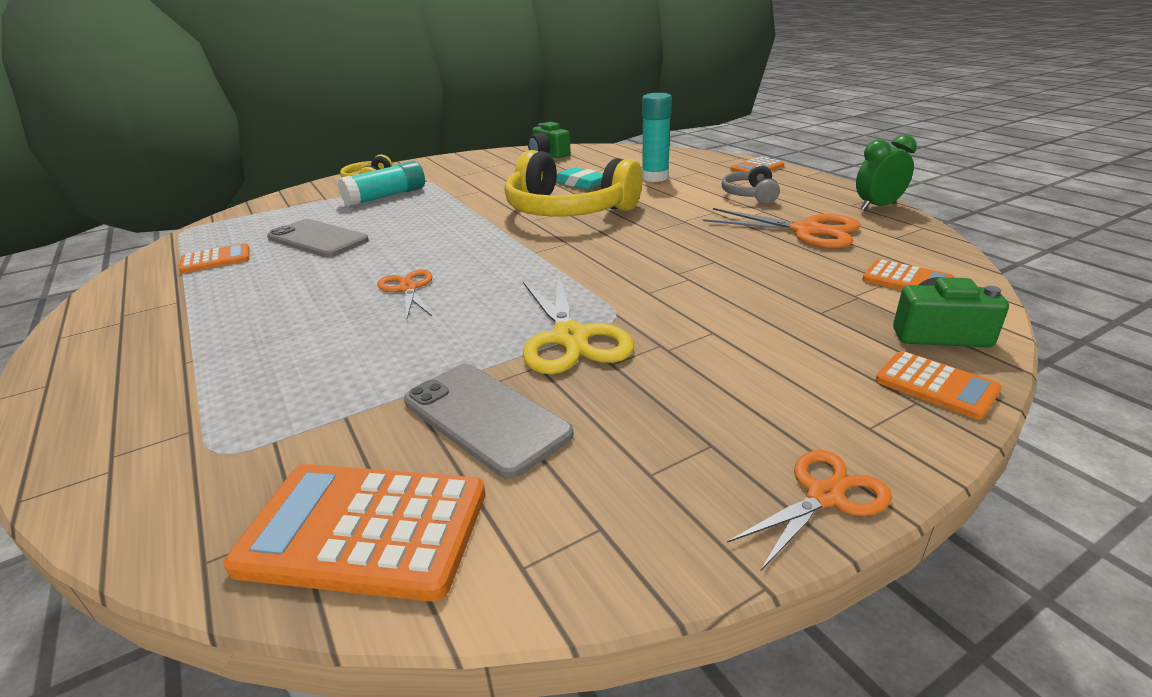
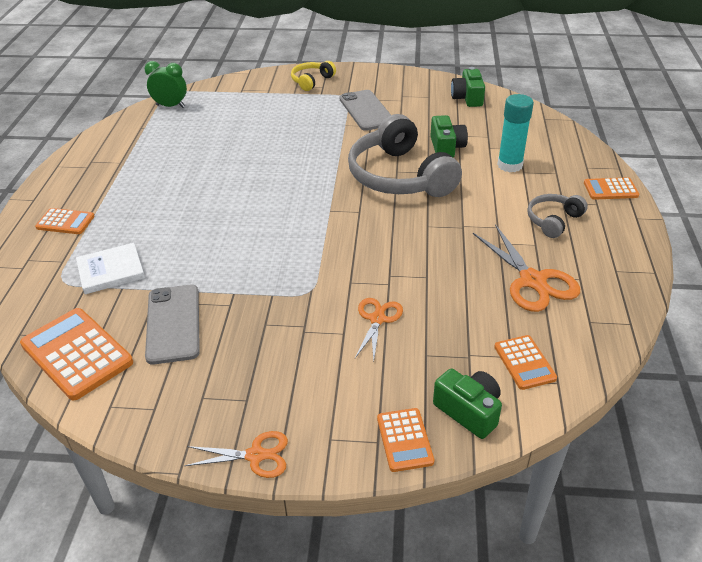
camera: 35 degrees right, 10 degrees up
(216, 260) = (162, 132): orange calculator -> orange calculator (65, 222)
(301, 406) = (111, 271): none -> white book
(318, 239) = (227, 136): grey phone -> grey phone (366, 110)
(386, 196) = (304, 106): turquoise glue stick -> none
(407, 288) = (230, 209): orange scissors -> orange scissors (377, 319)
(568, 210) = (399, 176): yellow headphones -> grey headphones
(570, 338) = (266, 294): yellow scissors -> none
(580, 183) = (446, 147): turquoise eraser -> green camera
(877, 207) = (633, 284): green clock -> green clock (170, 106)

